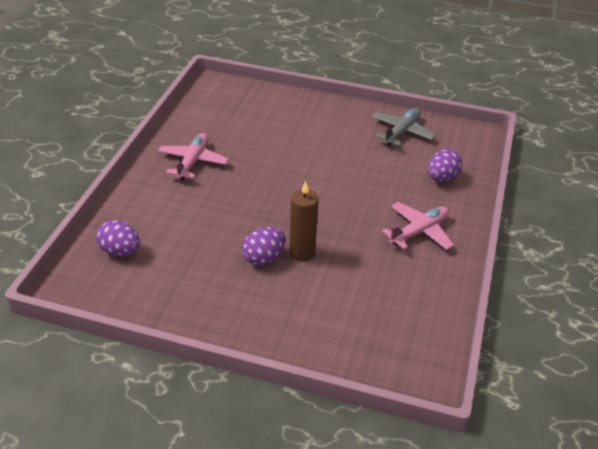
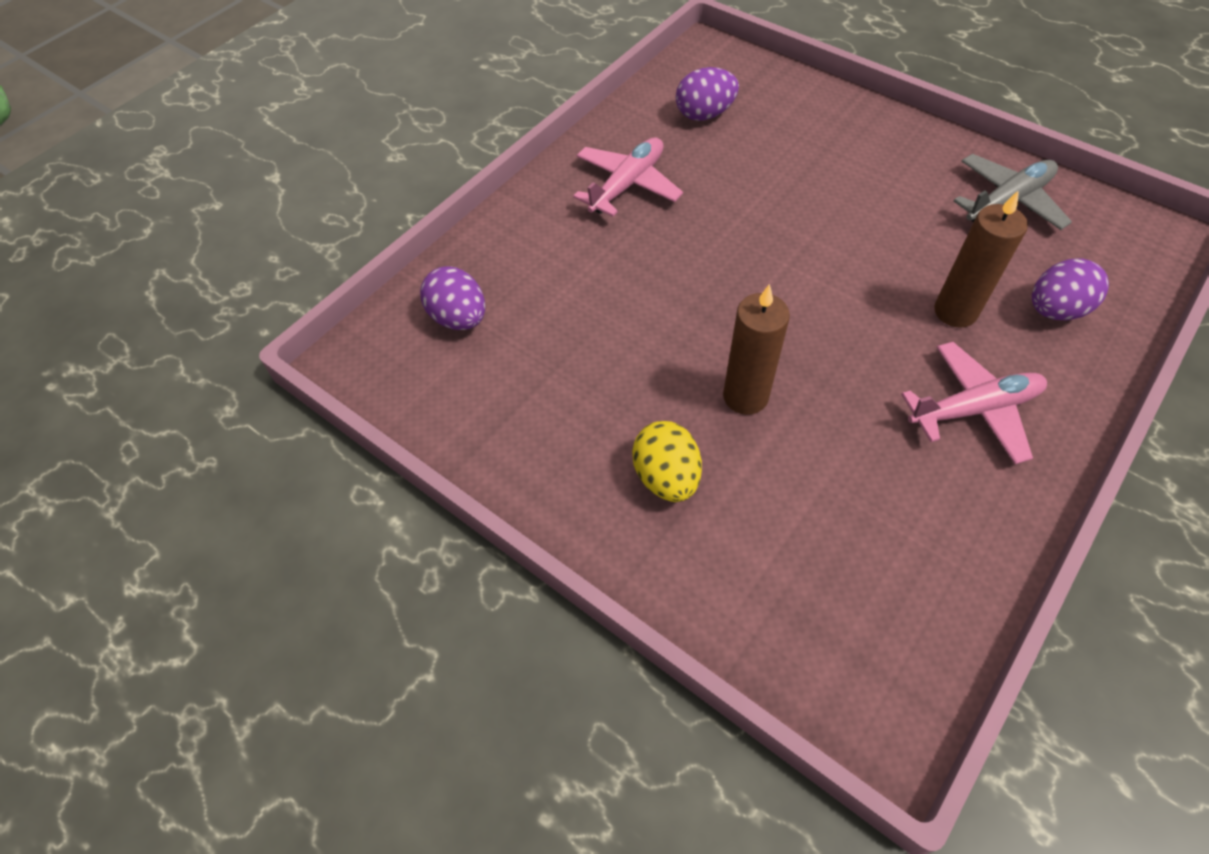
camera: 25 degrees right, 15 degrees up
(263, 258) = (677, 389): purple egg -> purple egg (704, 114)
(275, 301) = (666, 477): none -> yellow egg
(394, 189) = (955, 311): none -> brown candle

